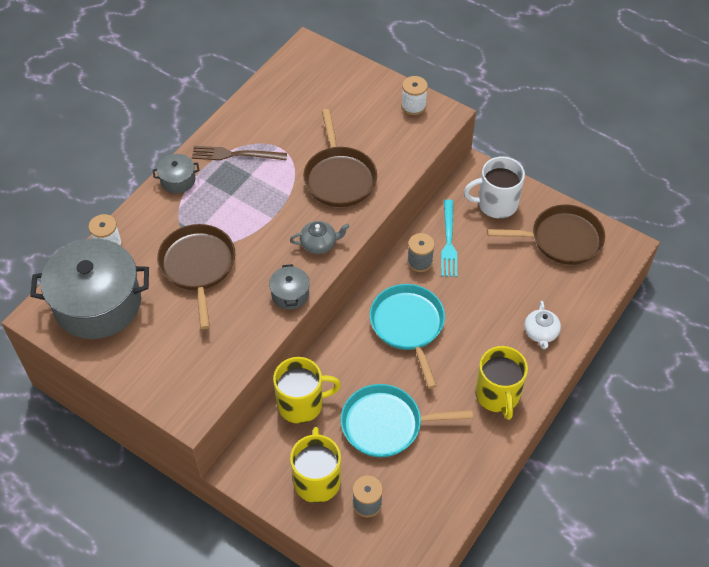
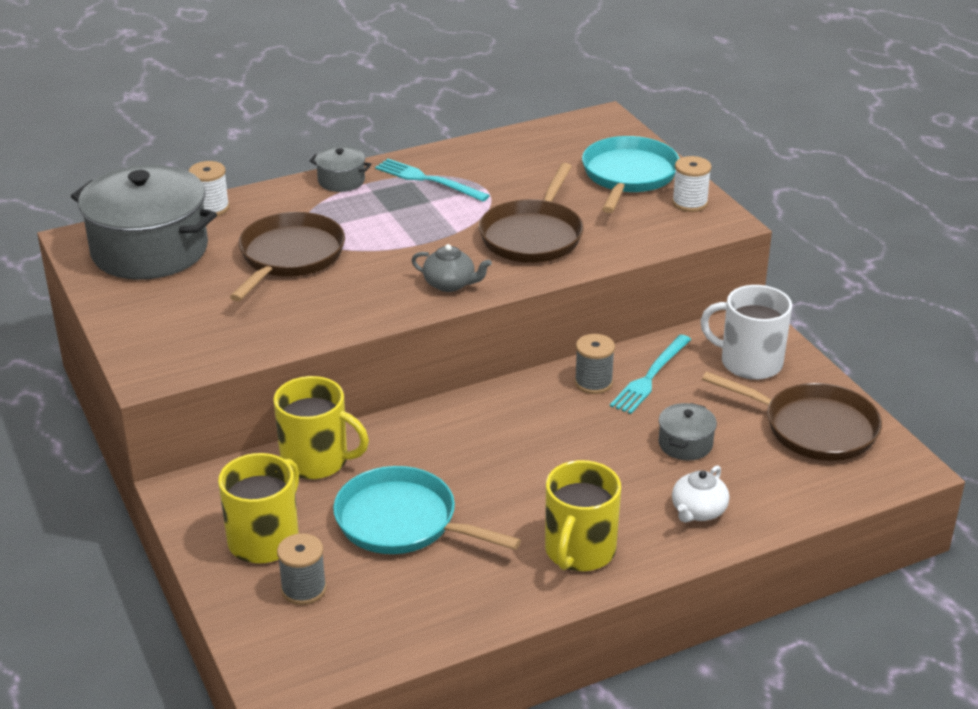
camera: 30 degrees right, 20 degrees down
(235, 155) = (428, 180): brown fork -> turquoise fork
(290, 294) = (371, 315): grey pot -> grey pot (685, 444)
(408, 325) = (521, 437): turquoise pan -> turquoise pan (628, 175)

